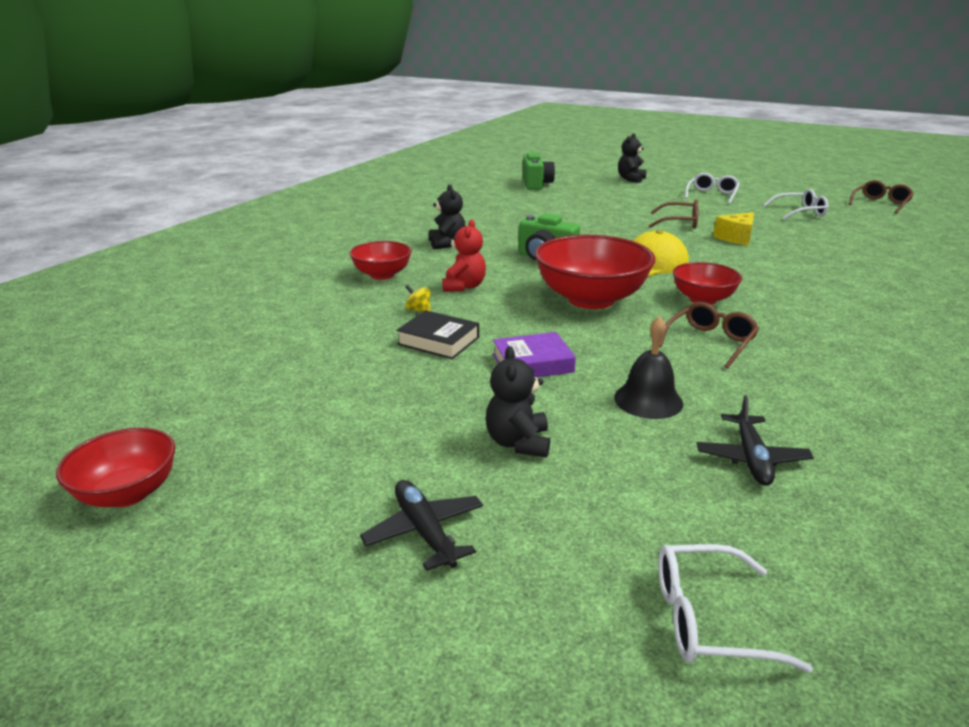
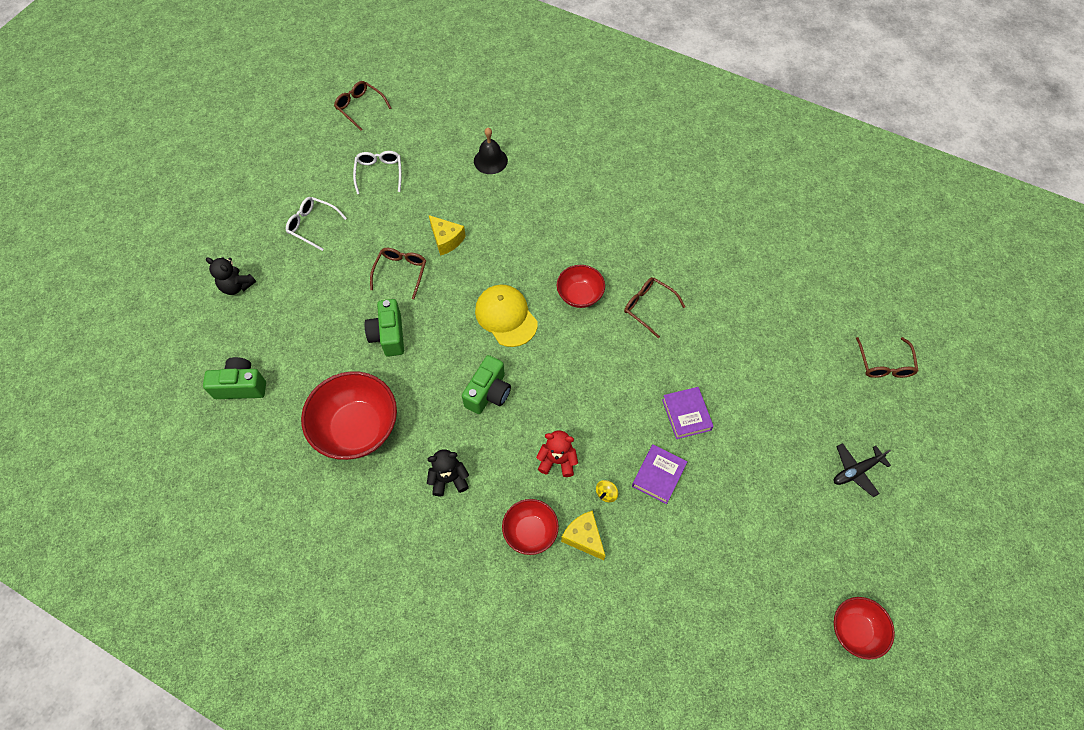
camera: 90 degrees left, 35 degrees up
(367, 298) = (584, 537): none -> yellow cheese
(438, 341) = (658, 475): black book -> purple book
(518, 443) = (778, 427): black teddy bear -> none
(590, 299) = (581, 368): red bowl -> red bowl (357, 428)
(602, 221) = (388, 335): none -> green camera
(648, 400) = (725, 356): black bell -> black bell (490, 160)
(708, 619) = (884, 364): white glasses -> brown glasses
(751, 458) = (776, 320): black plane -> none

